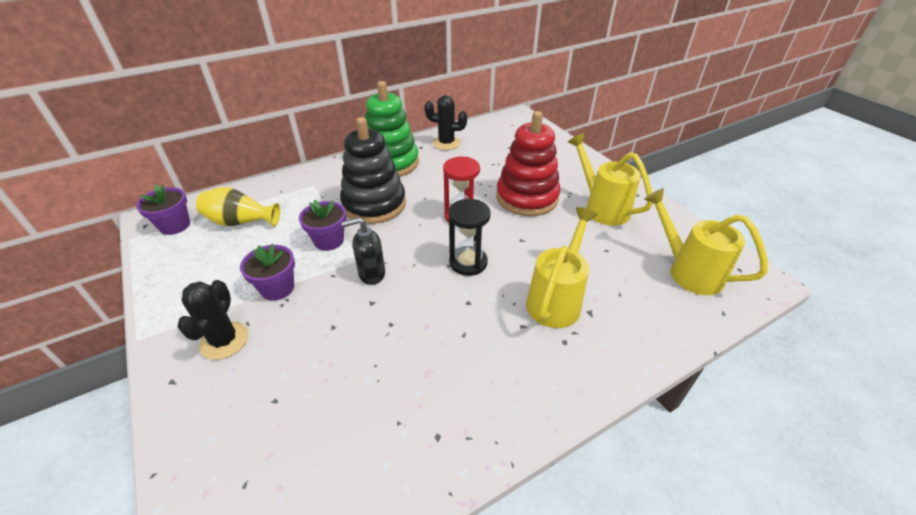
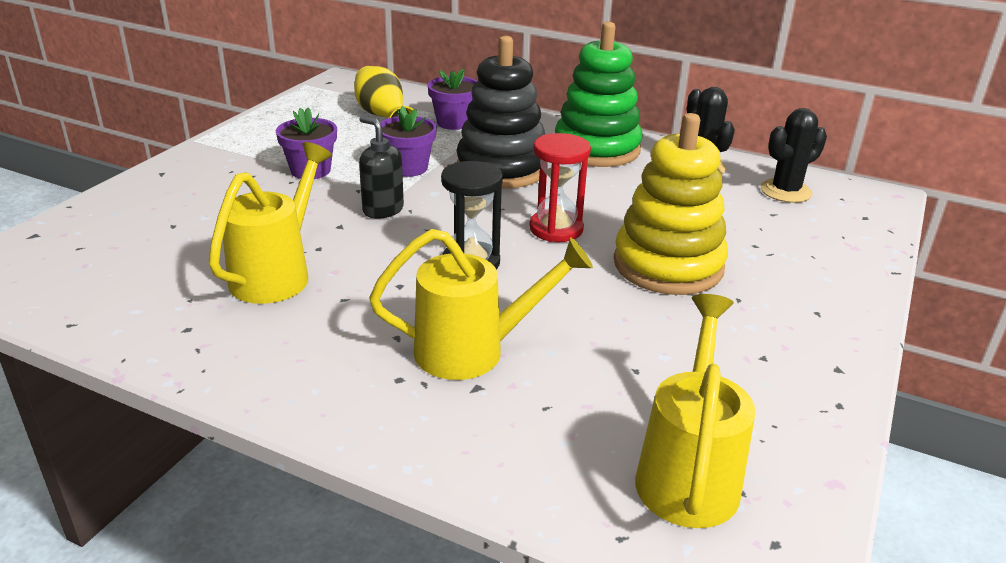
camera: 55 degrees right, 10 degrees down
(175, 225) = (343, 93): purple flower pot -> purple flower pot (454, 122)
(224, 341) = (223, 175): black cactus -> black cactus (785, 191)
(527, 197) = (668, 265): red stacking toy -> yellow stacking toy
(602, 207) = (742, 340): yellow watering can -> yellow watering can (276, 274)

